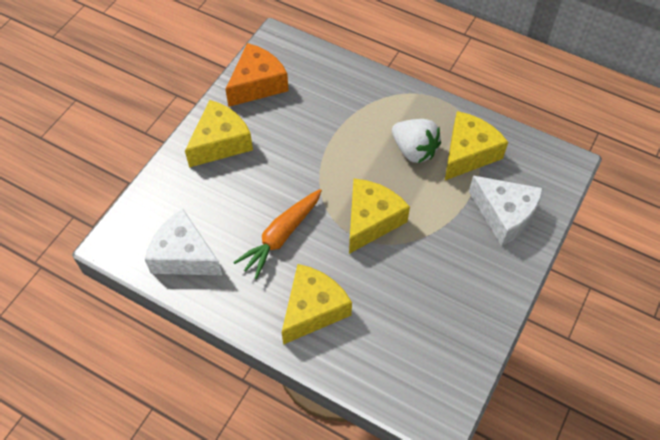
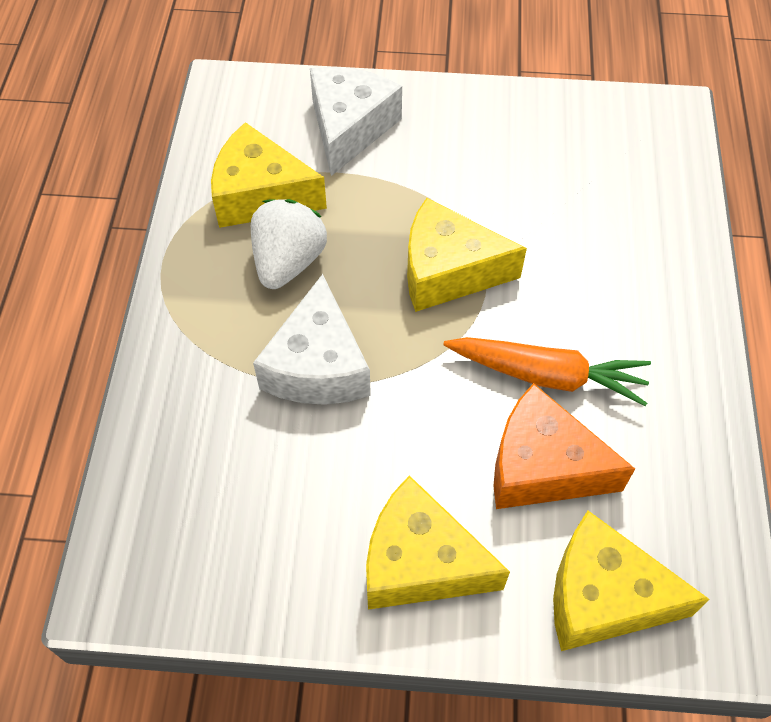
camera: 115 degrees left, 0 degrees up
(184, 256) = (671, 500): white cheese -> white cheese (318, 366)
(257, 84) = (248, 566): orange cheese -> orange cheese (542, 467)
(313, 309) = (633, 286): yellow cheese -> yellow cheese (603, 597)

